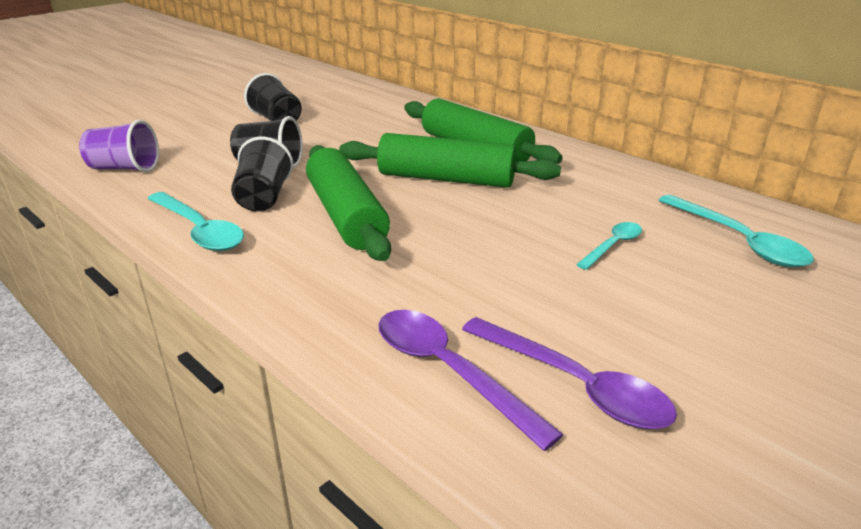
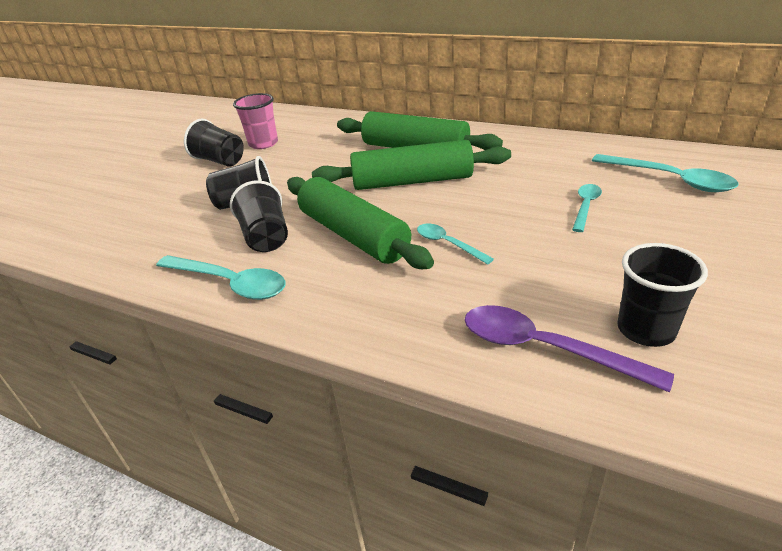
camera: 15 degrees left, 5 degrees up
(125, 168) = (106, 241): purple cup -> none
(329, 112) = (263, 144): none -> pink cup
(432, 246) = (448, 244): none -> turquoise spoon
(574, 384) = (646, 330): purple spoon -> black cup

